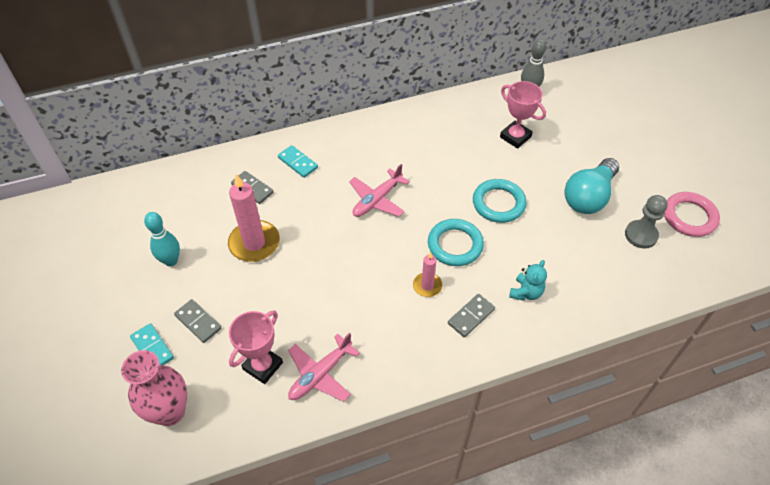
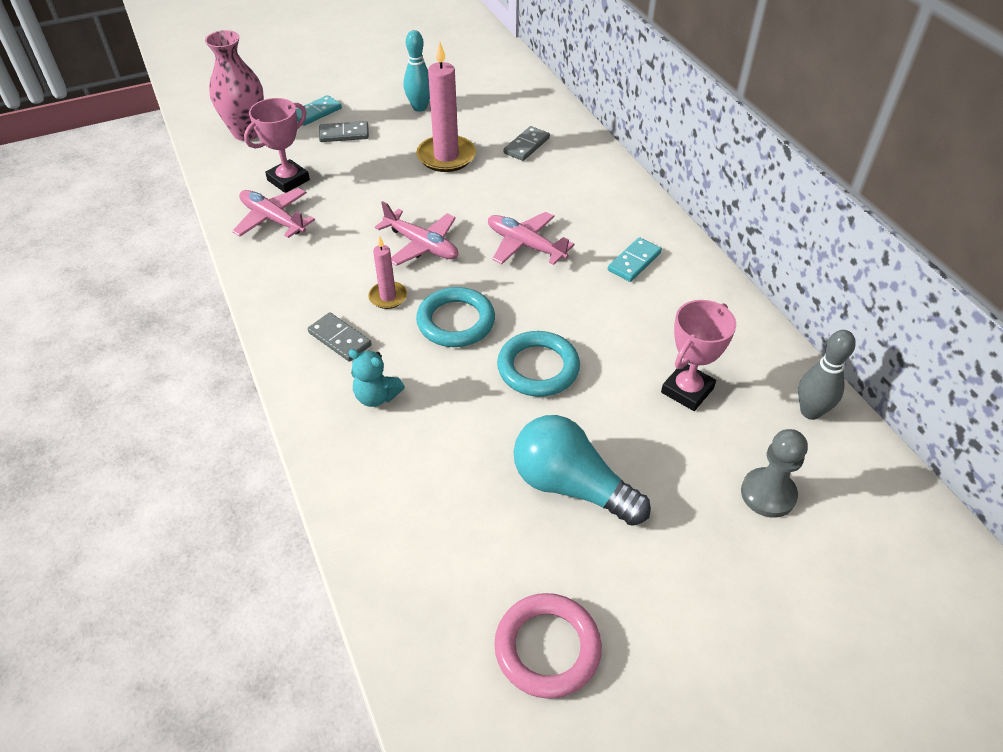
camera: 85 degrees right, 5 degrees down
(198, 322) = (344, 134): grey domino -> grey domino turned 45 degrees clockwise
(263, 366) = (288, 180): pink trophy -> pink trophy turned 75 degrees counterclockwise
(297, 163) = (575, 174): turquoise domino -> turquoise domino (634, 262)
(370, 263) = (422, 245): none -> pink plane
(641, 235) = (494, 557): grey pawn -> grey pawn (768, 494)

